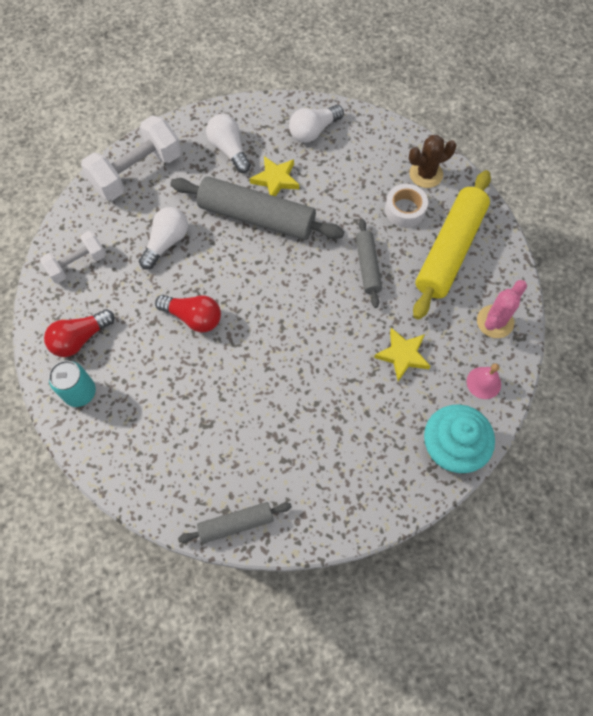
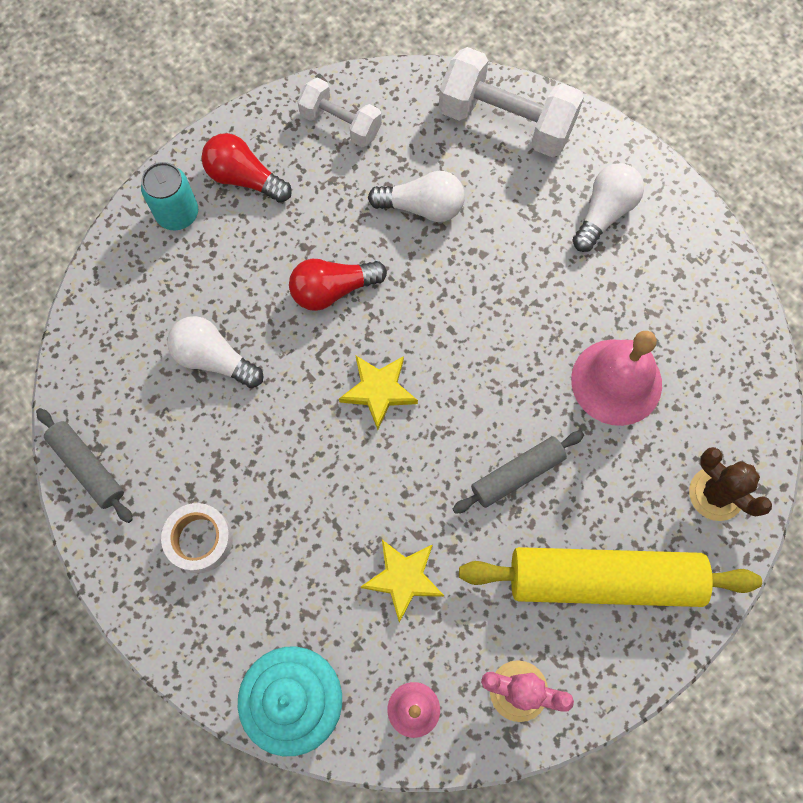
camera: 65 degrees right, 5 degrees up
(193, 317) = (333, 290): red light bulb -> red light bulb turned 75 degrees clockwise
(257, 217) = (518, 297): grey rolling pin -> none
(275, 179) = (590, 293): yellow star -> yellow star (378, 391)
(313, 131) = (699, 306): white light bulb -> white light bulb (214, 359)
(337, 191) = (616, 381): none -> pink bell
(405, 210) = (637, 488): white tape -> white tape (200, 540)

